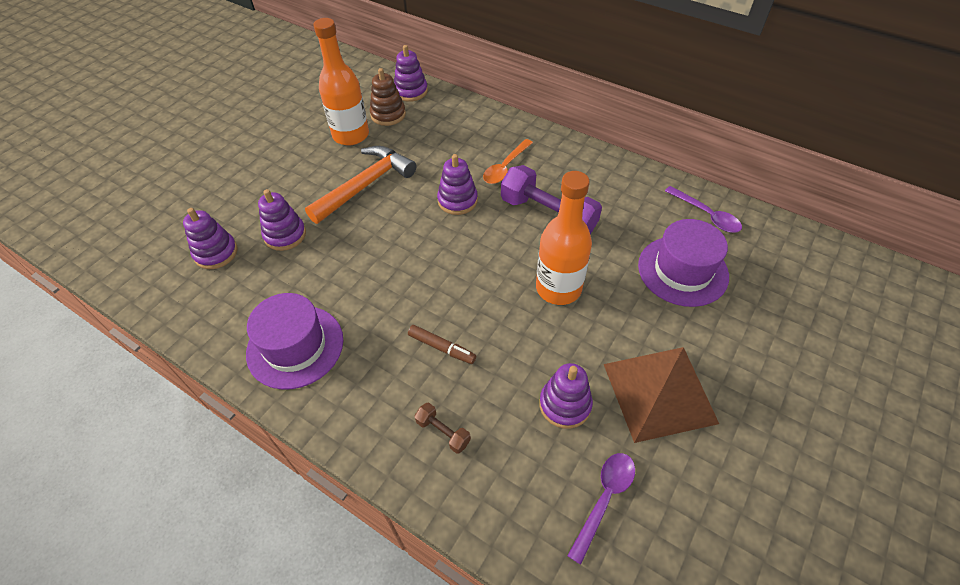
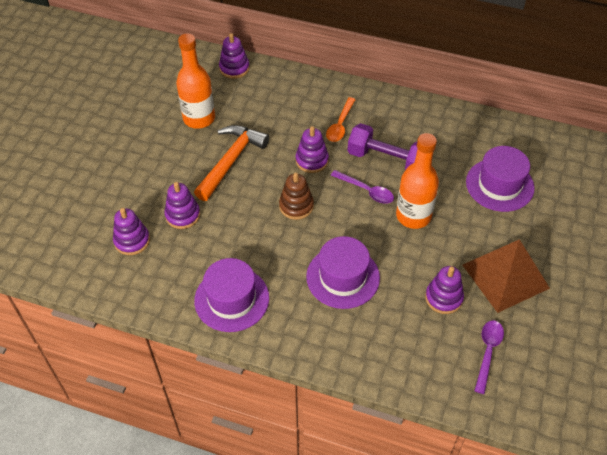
camera: 15 degrees left, 0 degrees up
(388, 115) = (223, 94): brown stacking toy -> brown stacking toy (296, 206)
(442, 347) = (343, 277): brown marker -> purple hat
(443, 432) = (365, 334): brown dumbbell -> none
(707, 215) = (507, 138): purple spoon -> purple spoon (366, 191)

